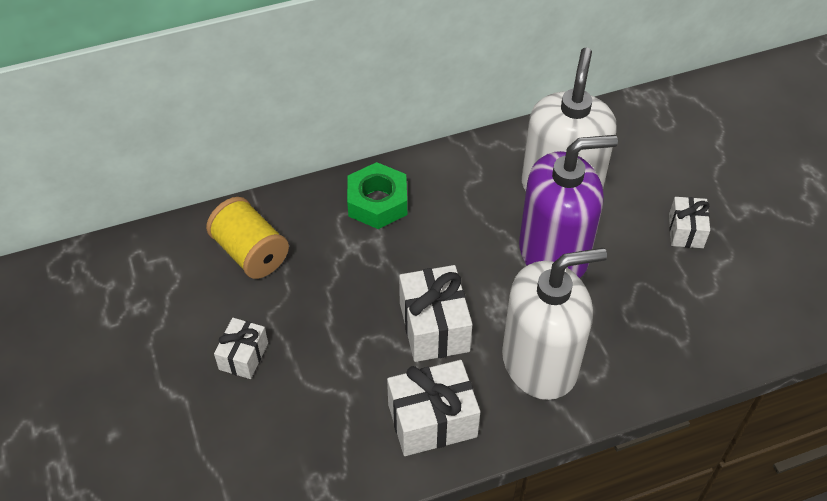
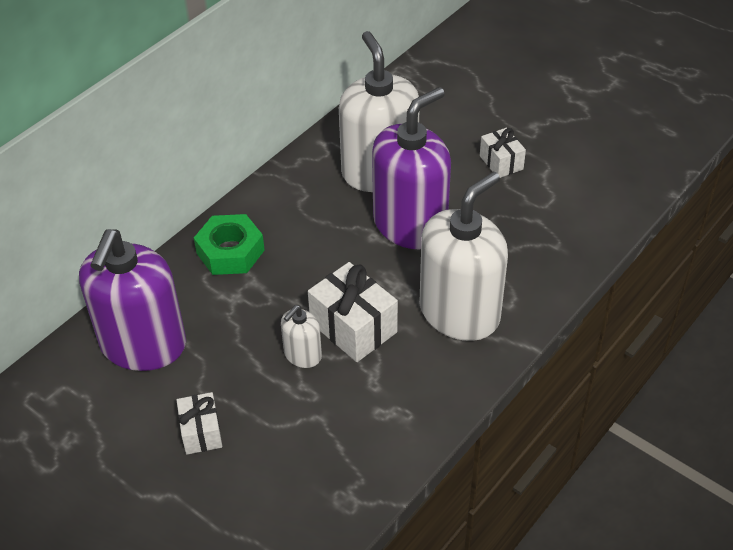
camera: 30 degrees left, 5 degrees down
(250, 253) = (143, 345): yellow spool -> purple soap dispenser
(373, 330) = (302, 355): none -> white soap dispenser
(432, 420) = (405, 400): white gift -> none

